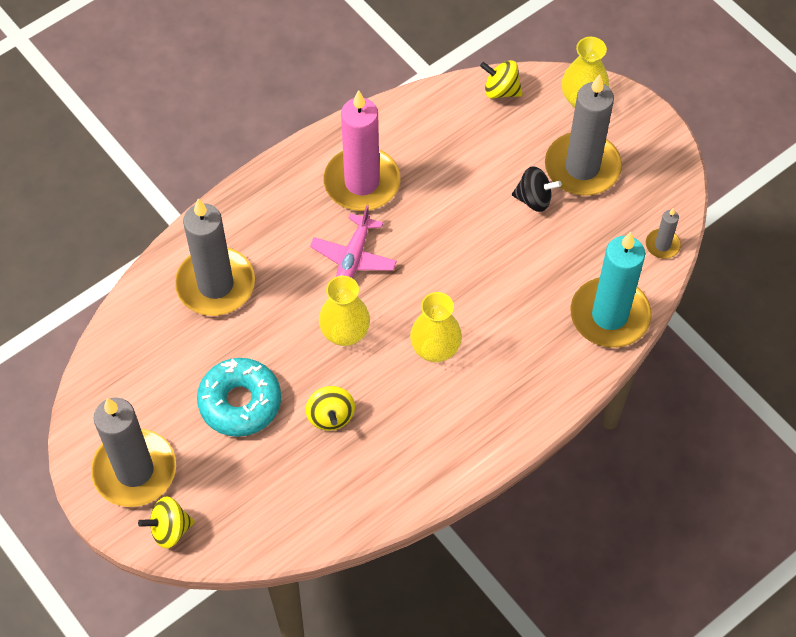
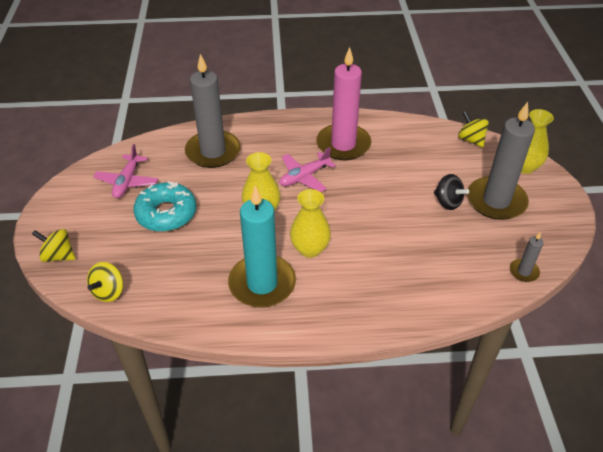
camera: 35 degrees right, 15 degrees down
(134, 470) = (75, 215): grey candle -> none
(151, 389) = (127, 182): none -> pink plane
(331, 416) = (210, 249): yellow spinning top -> yellow spinning top (109, 292)
(609, 315) = (450, 293): turquoise candle -> turquoise candle (262, 284)

